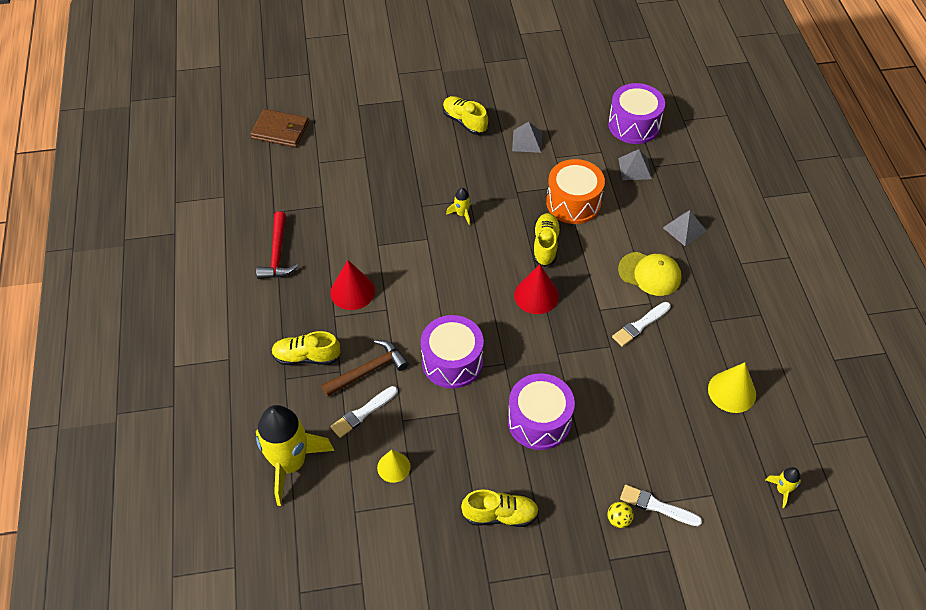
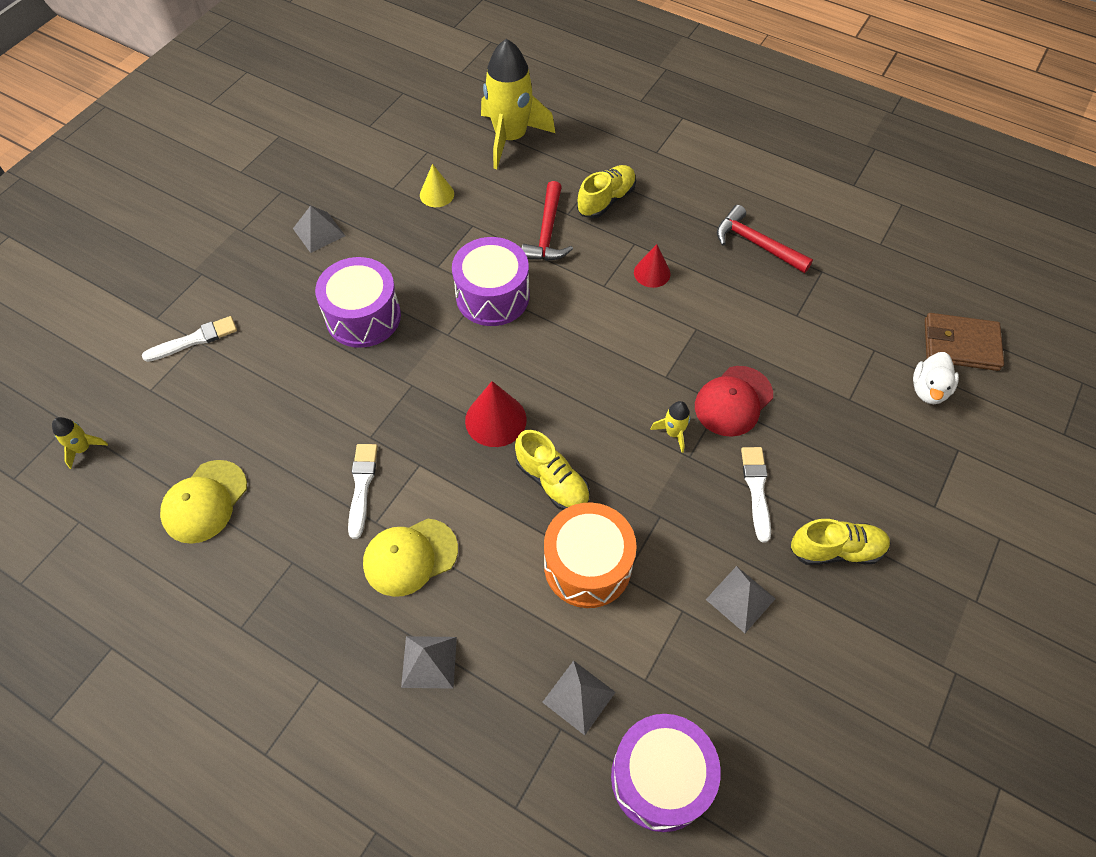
camera: 130 degrees right, 5 degrees up
(280, 131) = (960, 344): brown wallet -> brown wallet turned 45 degrees clockwise
(327, 130) = (928, 390): none -> white duck
(352, 291) = (652, 273): red cone -> red cone, size x0.66
(363, 413) = (508, 204): white brush -> white brush (756, 489)
(369, 370) = (547, 233): brown hammer -> red hammer
(415, 201) = (733, 401): none -> red cap
(500, 515) = (319, 232): yellow shoe -> grey pyramid
(618, 519) = (219, 304): yellow ball -> none
(732, 391) = (205, 501): yellow cone -> yellow cap

